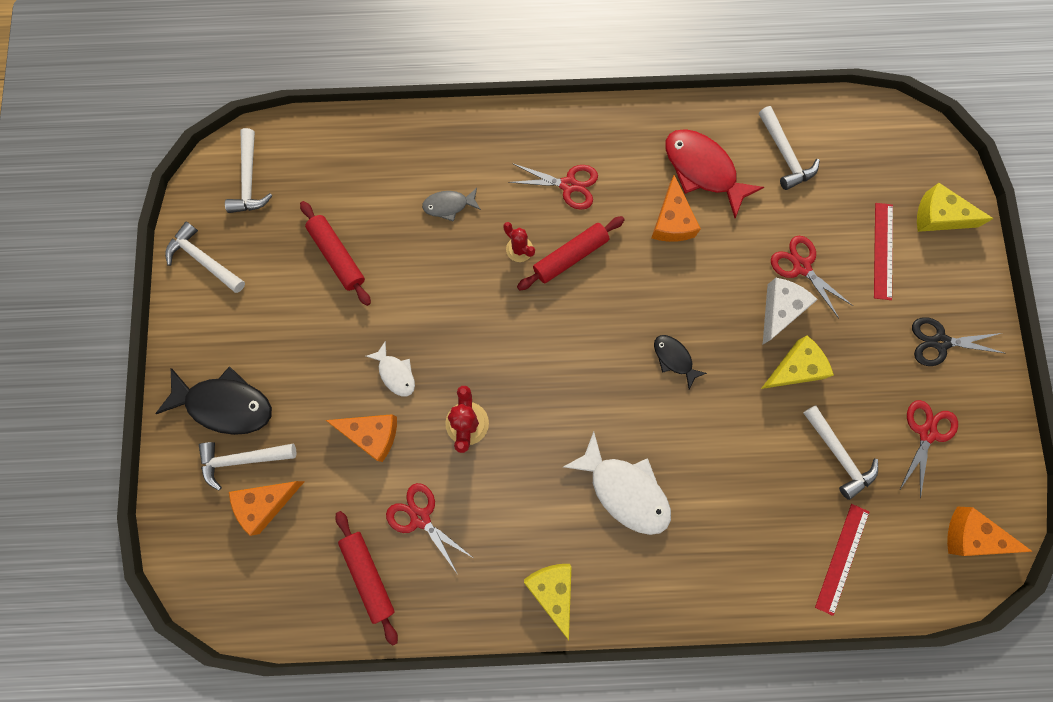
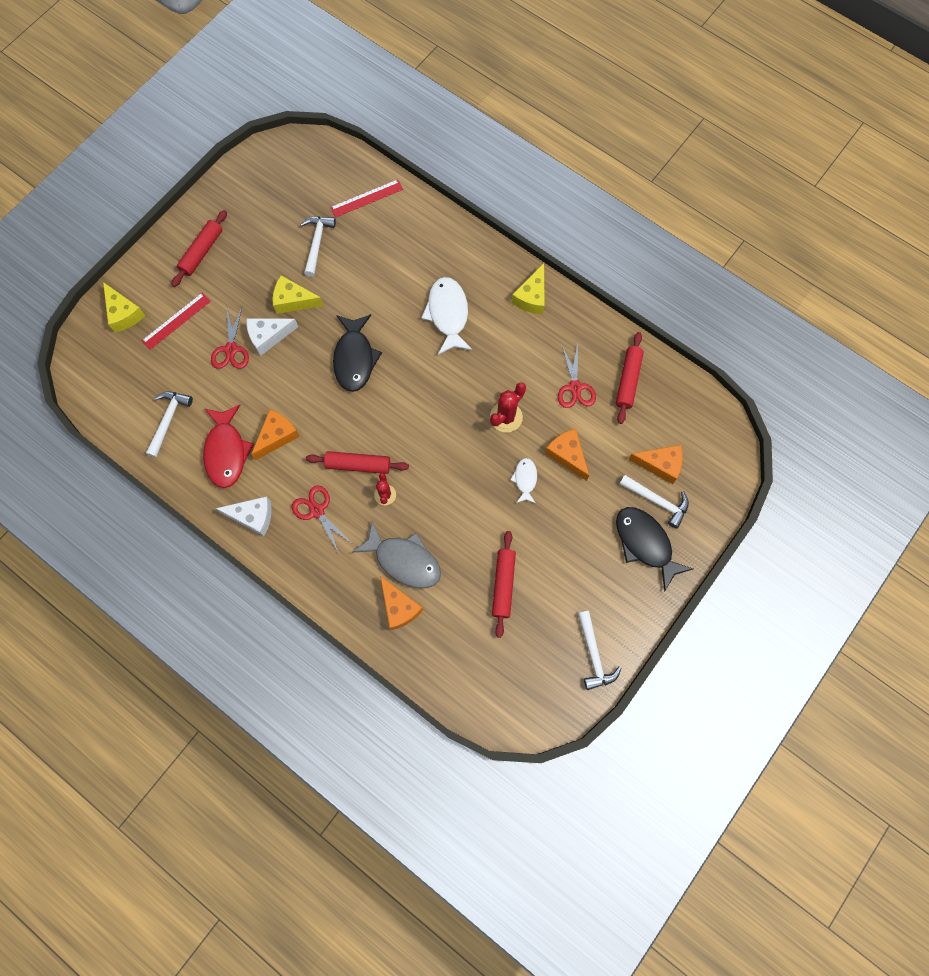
camera: 140 degrees left, 5 degrees down
(249, 180) = (522, 690): white hammer -> none
(449, 205) = (404, 560): grey fish -> grey fish, size x1.86
(620, 135) = (253, 517): none -> white cheese
(674, 358) = (354, 358): black fish -> black fish, size x1.86
(926, 433) = (260, 217): red scissors -> none
(940, 342) = (202, 252): black scissors -> red rolling pin
(971, 535) = (291, 159): orange cheese -> orange cheese (399, 607)

